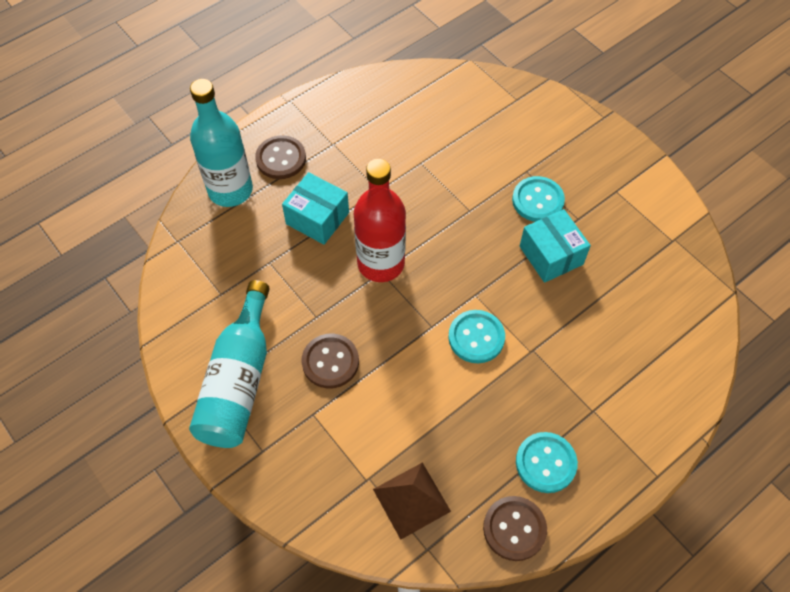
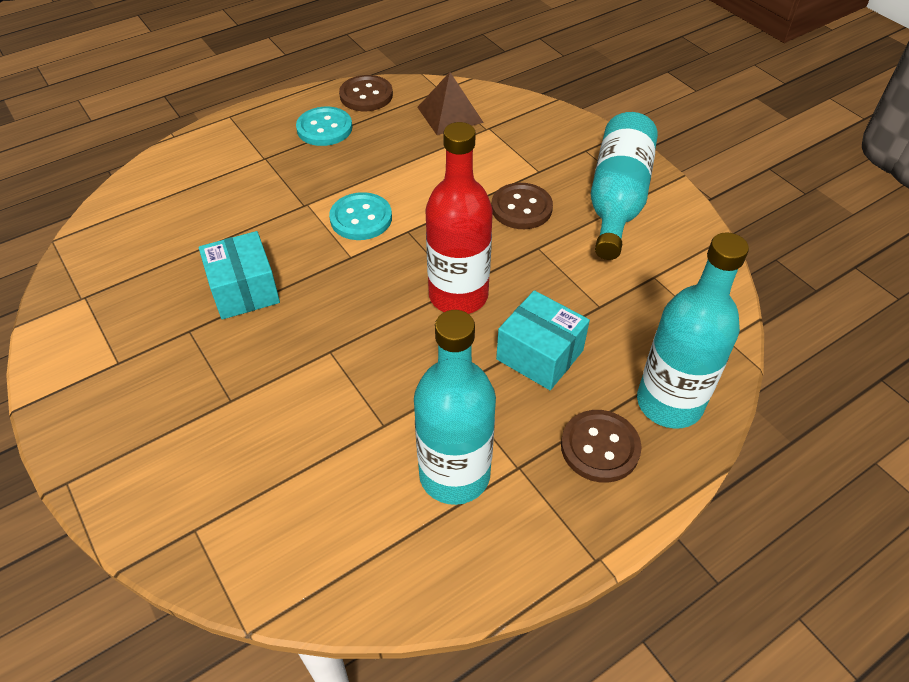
camera: 175 degrees left, 10 degrees down
(372, 137) = (454, 475): none -> turquoise bottle
(537, 200) = (232, 357): turquoise button -> none

